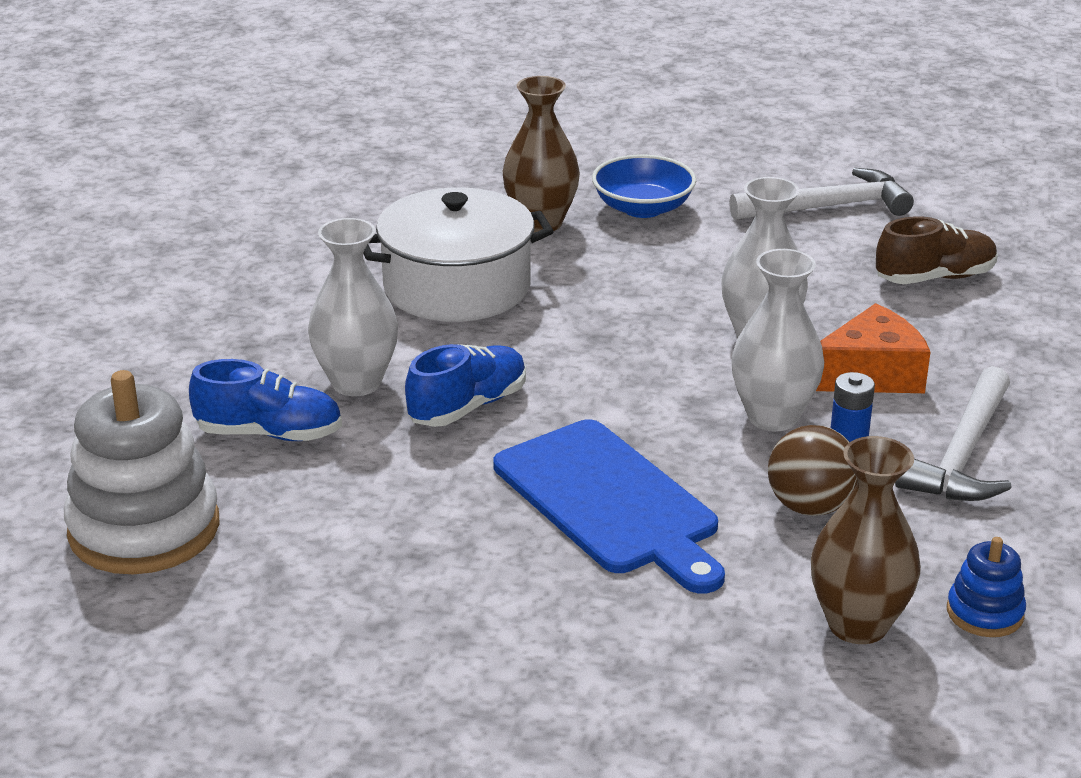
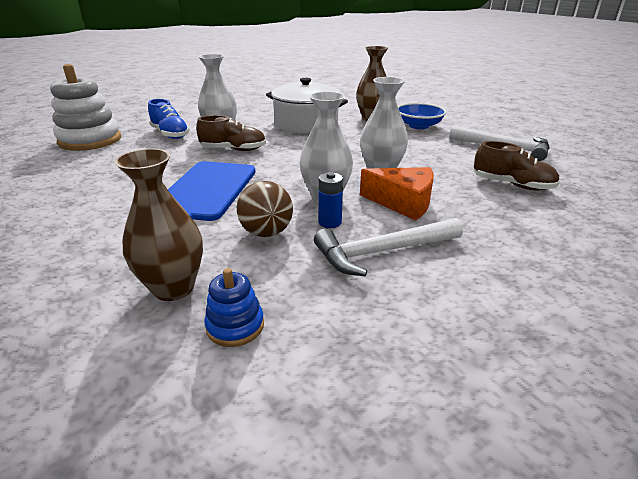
camera: 45 degrees right, 0 degrees up
(468, 406) = (233, 150): blue shoe -> brown shoe

